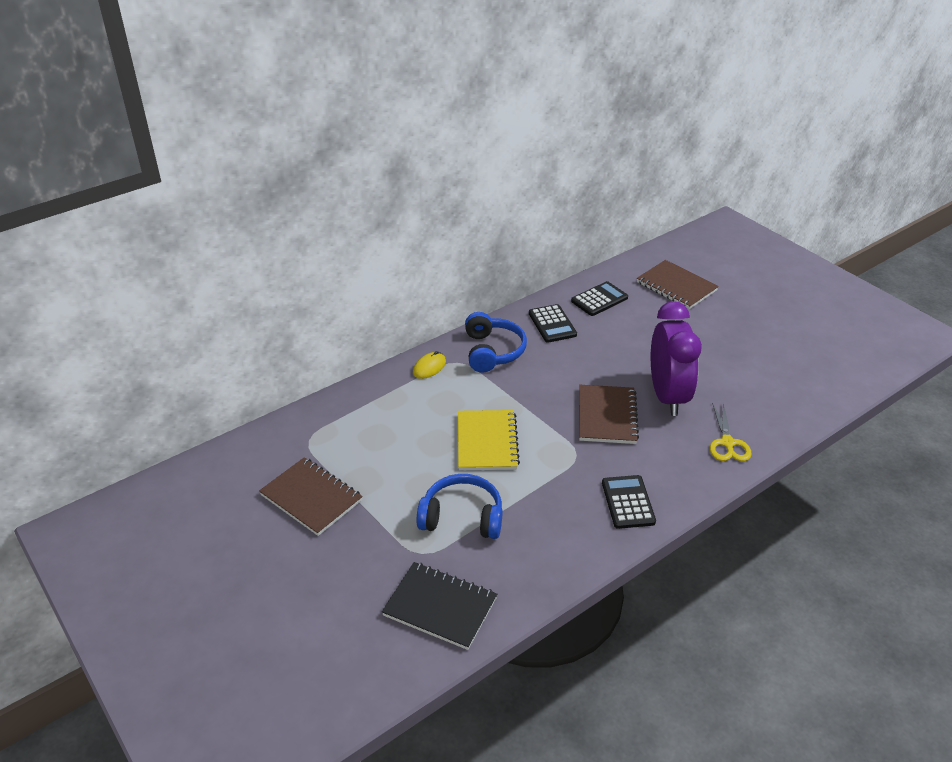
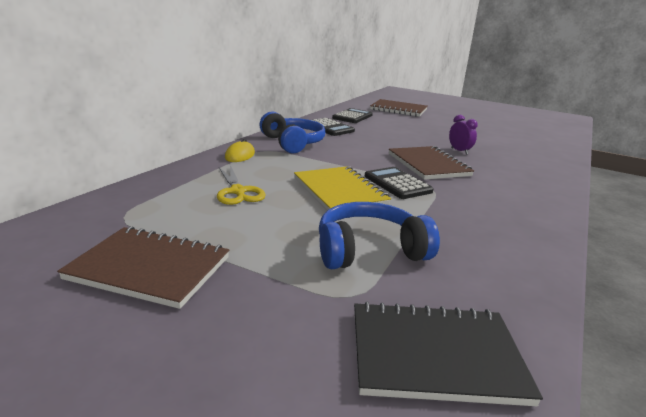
camera: 25 degrees left, 15 degrees down
(628, 502) = (516, 210): black calculator -> black calculator (397, 184)
(667, 396) = (459, 151): purple clock -> purple clock, size x0.41
(727, 443) = (536, 167): yellow scissors -> yellow scissors (237, 191)

